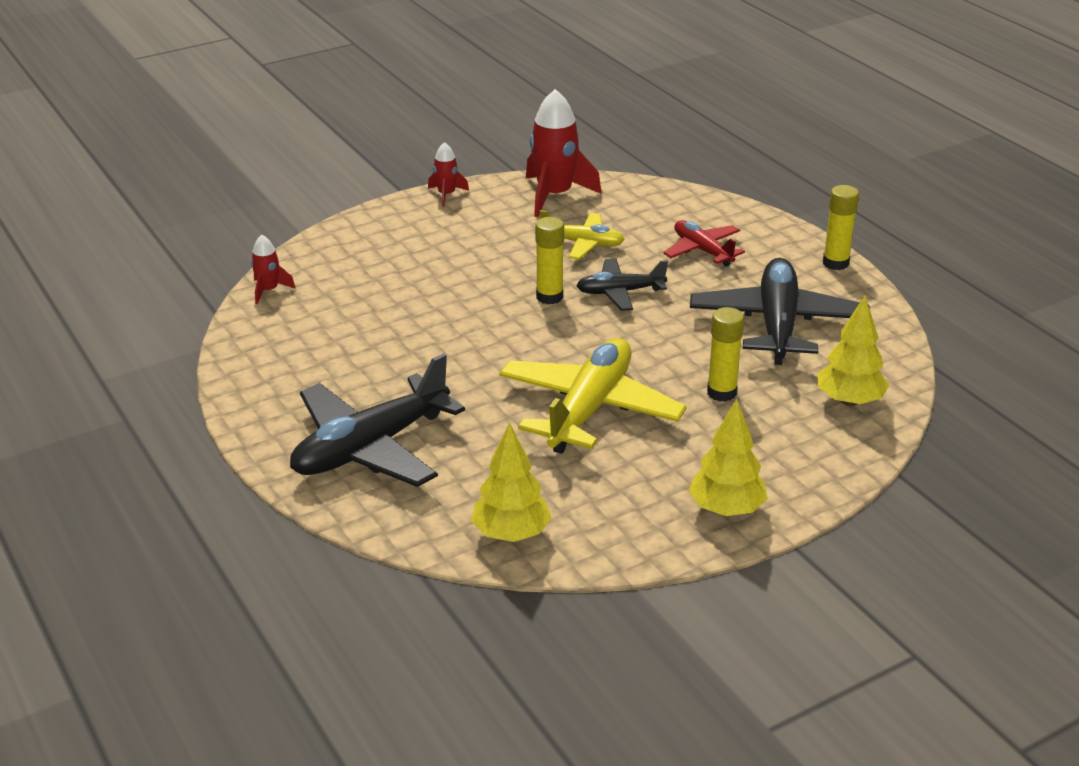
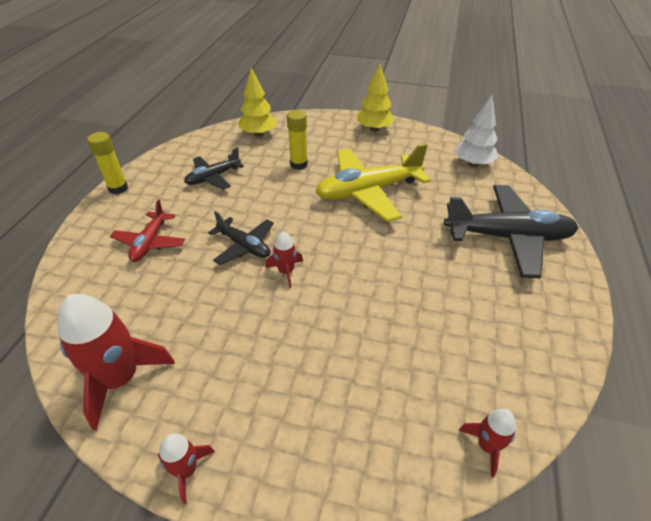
camera: 135 degrees left, 10 degrees up
(511, 534) = (473, 163): yellow tree -> white tree
(549, 297) = (286, 271): yellow glue stick -> red rocket
(583, 243) = (195, 303): yellow plane -> none
(777, 324) = (213, 177): black plane -> black plane, size x0.55

